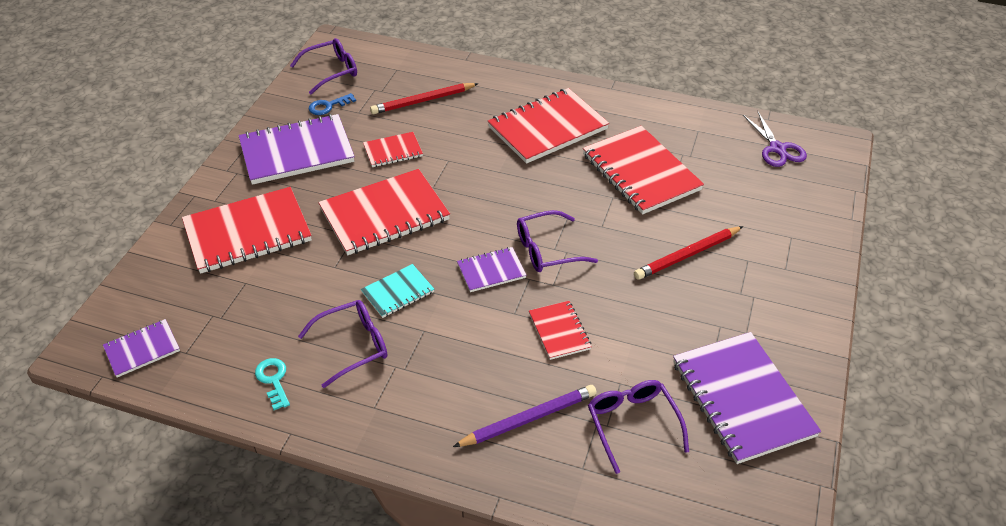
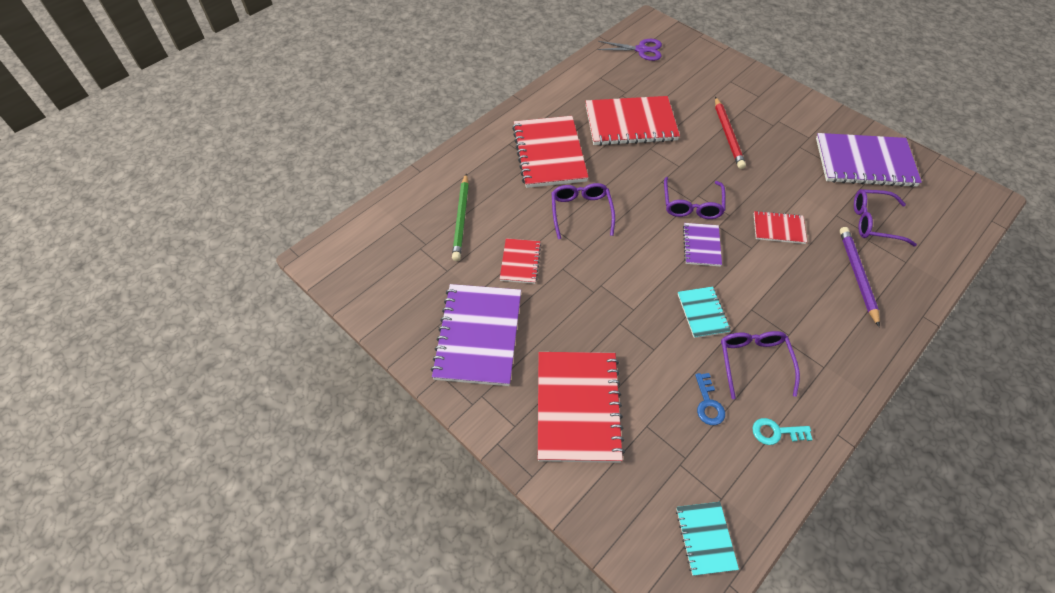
camera: 65 degrees left, 10 degrees up
(142, 349) = (705, 538): purple notebook -> turquoise notebook
(328, 106) = (422, 291): blue key -> blue key (708, 403)
(331, 71) = (366, 273): purple glasses -> purple glasses (581, 212)
(384, 214) = (603, 293): red notebook -> none
(423, 101) = (461, 219): red pencil -> green pencil

